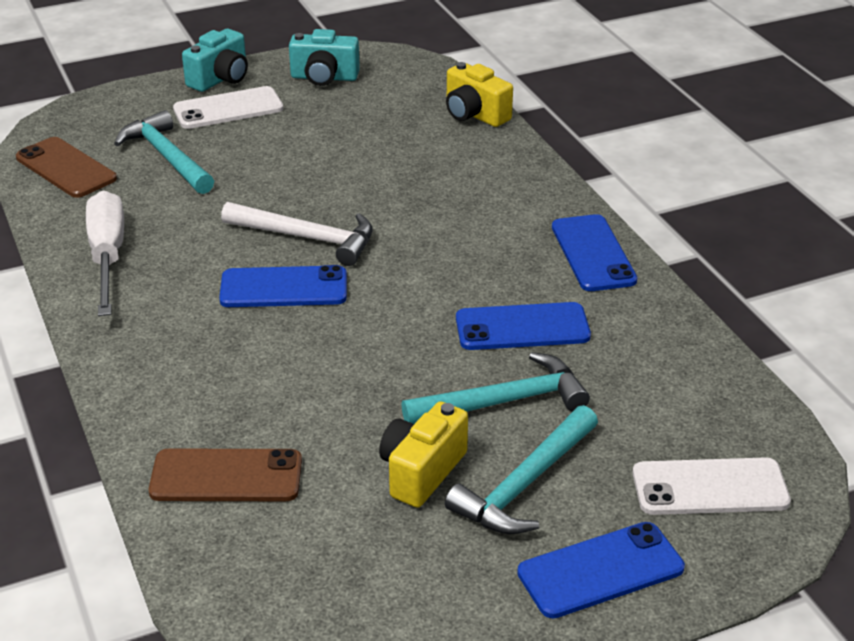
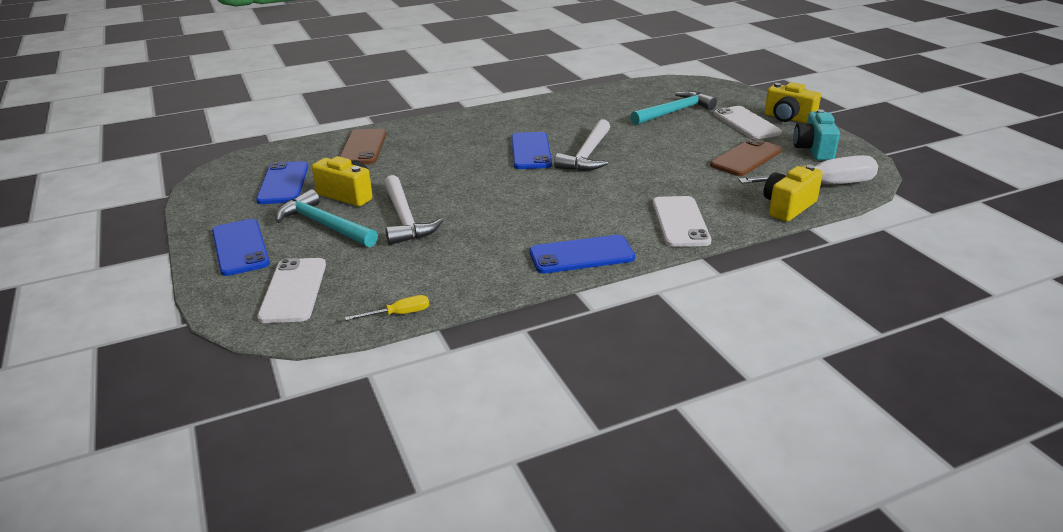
camera: 90 degrees right, 5 degrees down
(66, 168) = (651, 90): brown phone -> brown phone (746, 158)
(107, 256) = (561, 107): white screwdriver -> white screwdriver (822, 185)
(220, 79) = (788, 118): turquoise camera -> yellow camera
(504, 402) = (404, 219): turquoise hammer -> white hammer
(510, 183) = (680, 222): none -> white phone
(522, 328) = (484, 225): blue phone -> blue phone (283, 183)
(743, 387) = (399, 314): none -> yellow screwdriver

